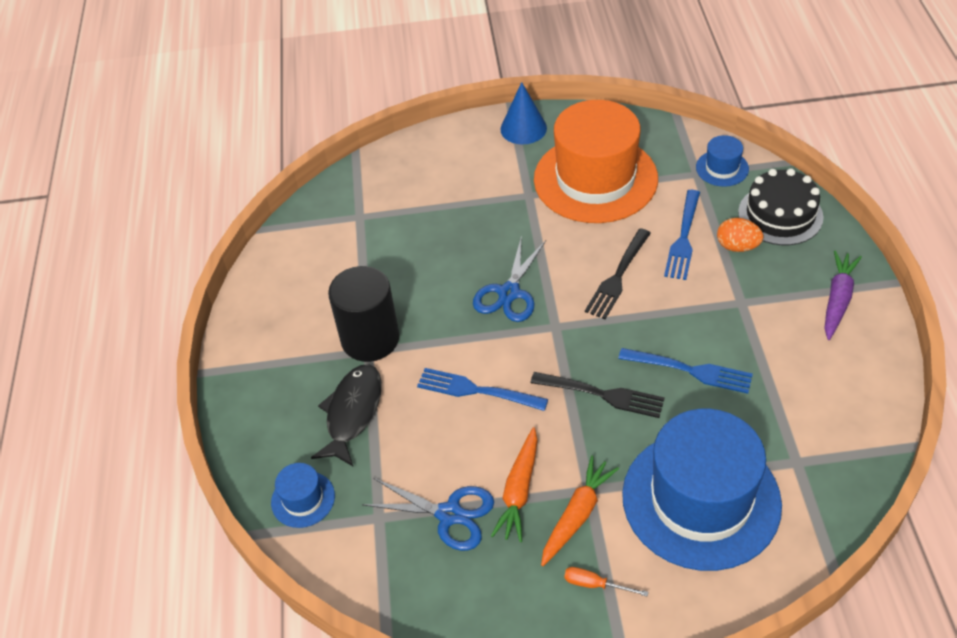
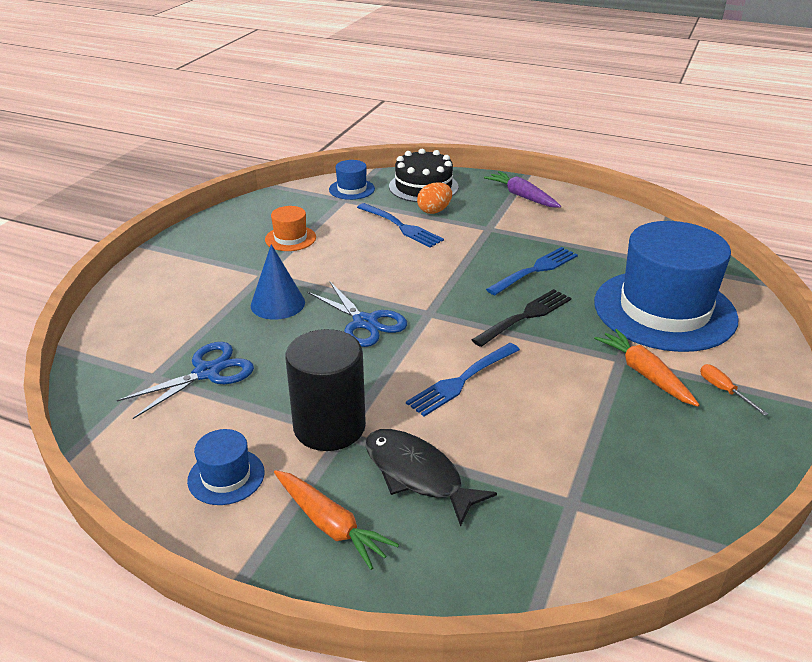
camera: 65 degrees left, 15 degrees down
(303, 499) = (508, 558): blue hat -> blue hat (226, 476)
(449, 514) = (599, 450): blue scissors -> blue scissors (207, 372)
(519, 491) = (598, 397): orange carrot -> orange carrot (330, 525)
(523, 128) = (183, 249): blue cone -> blue cone (277, 304)
(595, 179) = (290, 238): orange hat -> orange hat, size x0.42
(595, 584) = (724, 390): orange screwdriver -> orange screwdriver turned 105 degrees clockwise
(618, 276) = (407, 265): black fork -> none

